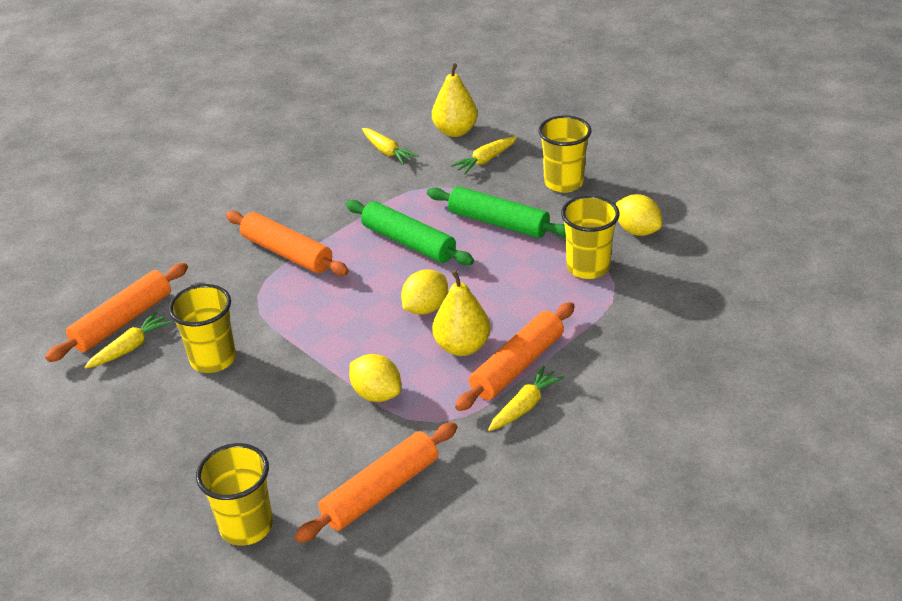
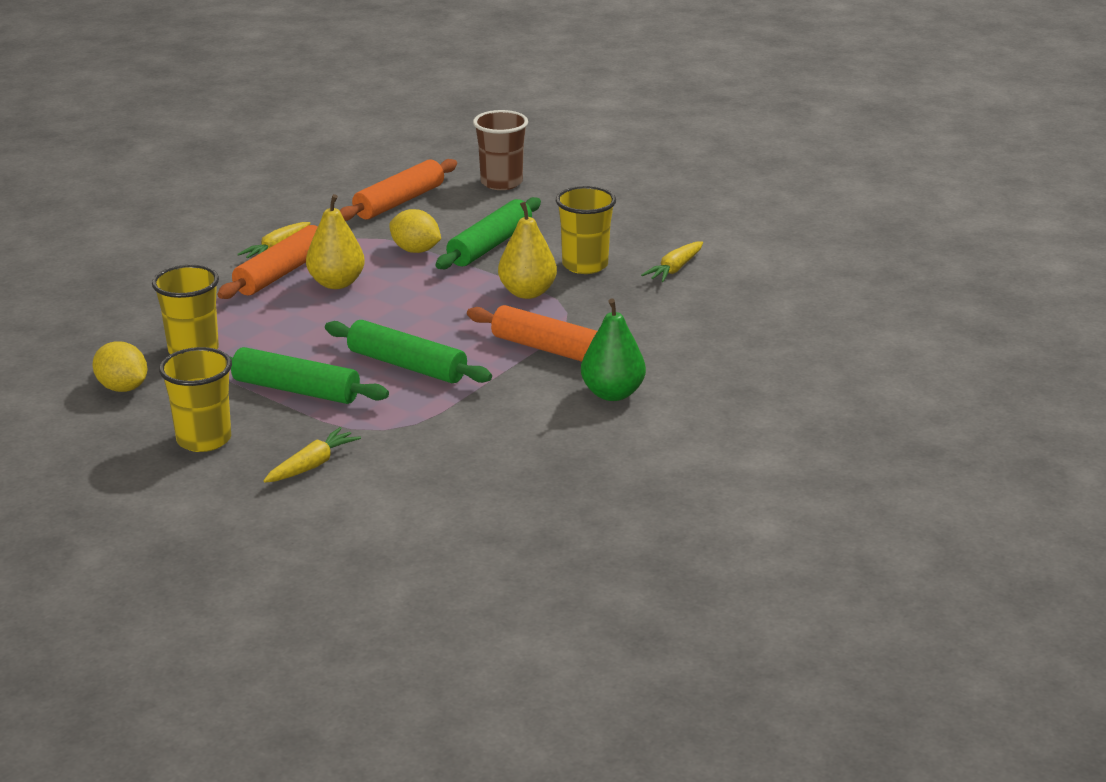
camera: 170 degrees right, 10 degrees down
(123, 321) = (699, 287): orange rolling pin -> none
(246, 526) = (501, 183): yellow cup -> brown cup
(258, 208) = (612, 393): none -> green pear
(297, 397) = (490, 245): none -> green rolling pin
(387, 151) = (459, 472): yellow carrot -> none
(425, 308) = (378, 309): yellow lemon -> none
(455, 131) = (359, 507): yellow pear -> yellow pear (527, 292)

